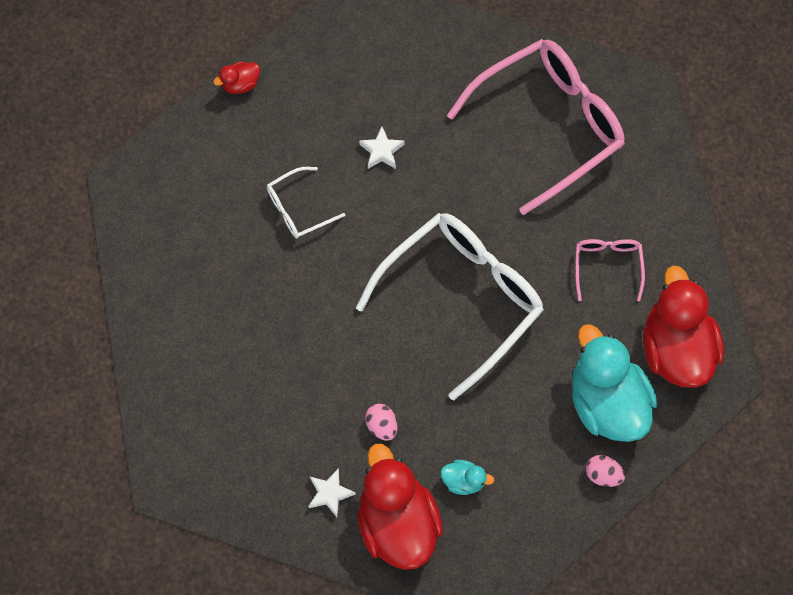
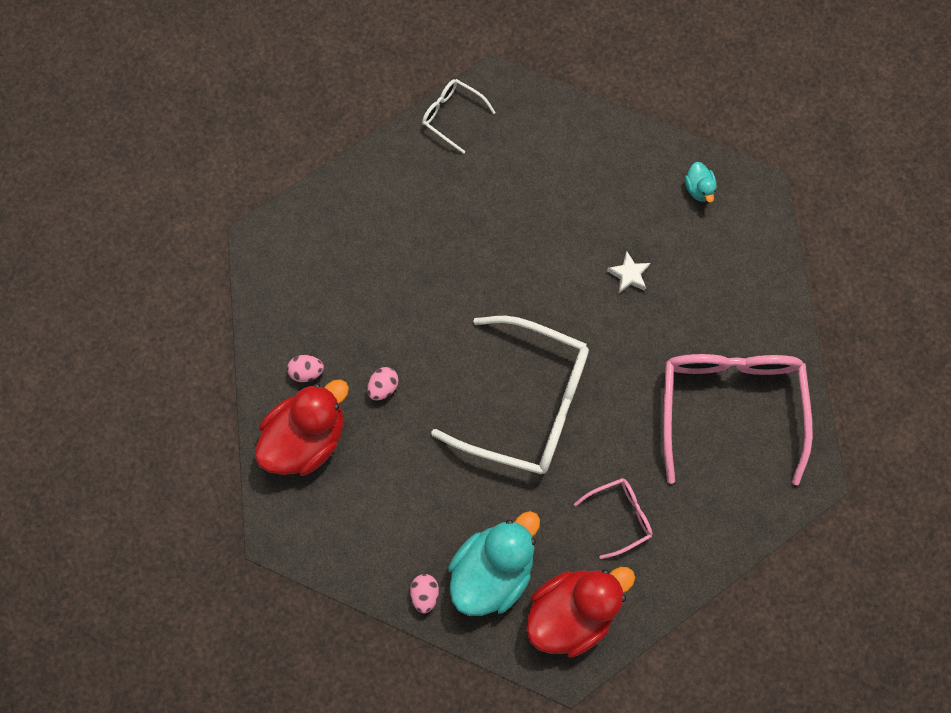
camera: 65 degrees right, 5 degrees up
(240, 84) = (630, 133): red duck -> none
(298, 208) = (541, 231): white glasses -> white glasses (452, 116)
(330, 493) = (307, 371): white star -> pink egg
(463, 480) = (366, 475): turquoise duck -> turquoise duck (698, 188)
(548, 125) = (729, 406): pink glasses -> pink glasses turned 120 degrees counterclockwise

